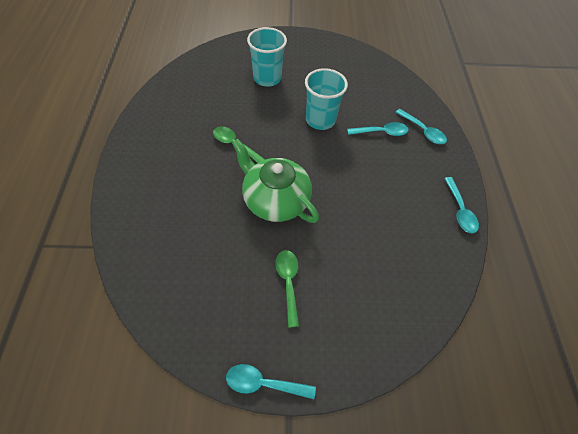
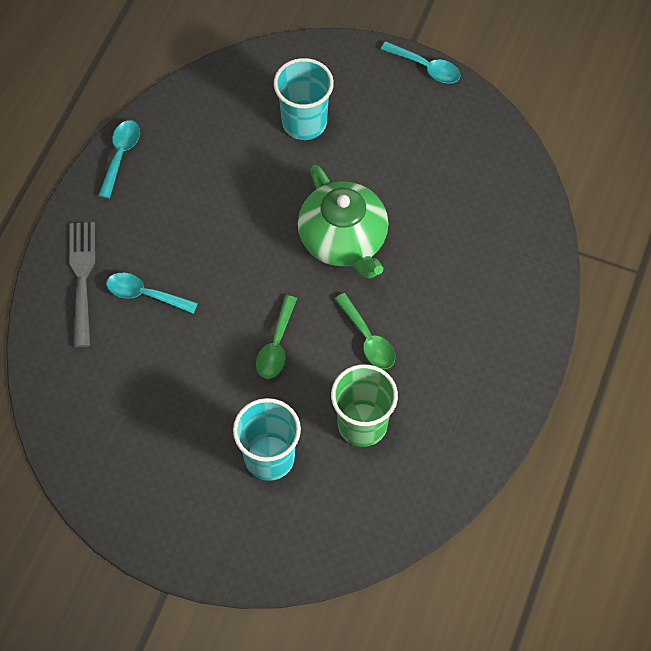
camera: 155 degrees left, 5 degrees up
(222, 103) = (362, 424): none -> green cup
(288, 282) = (368, 142): green spoon -> green spoon (276, 345)
(320, 120) = (223, 344): turquoise cup -> turquoise cup (304, 123)
(423, 131) = (82, 278): turquoise spoon -> grey fork

